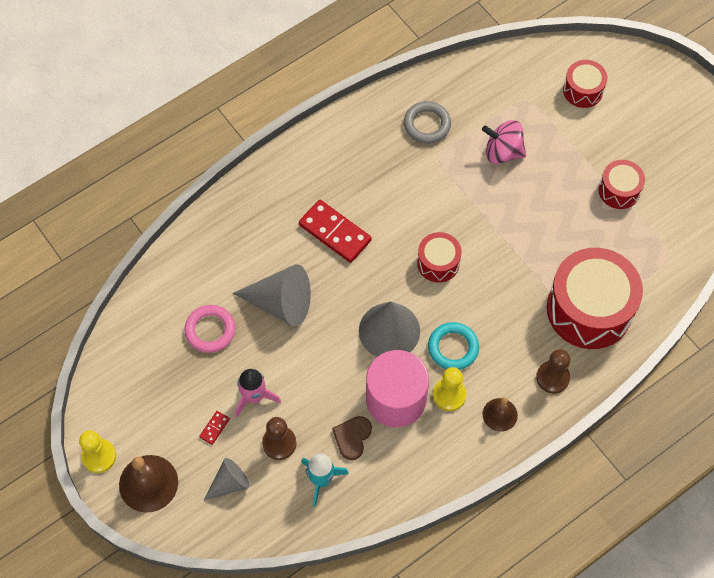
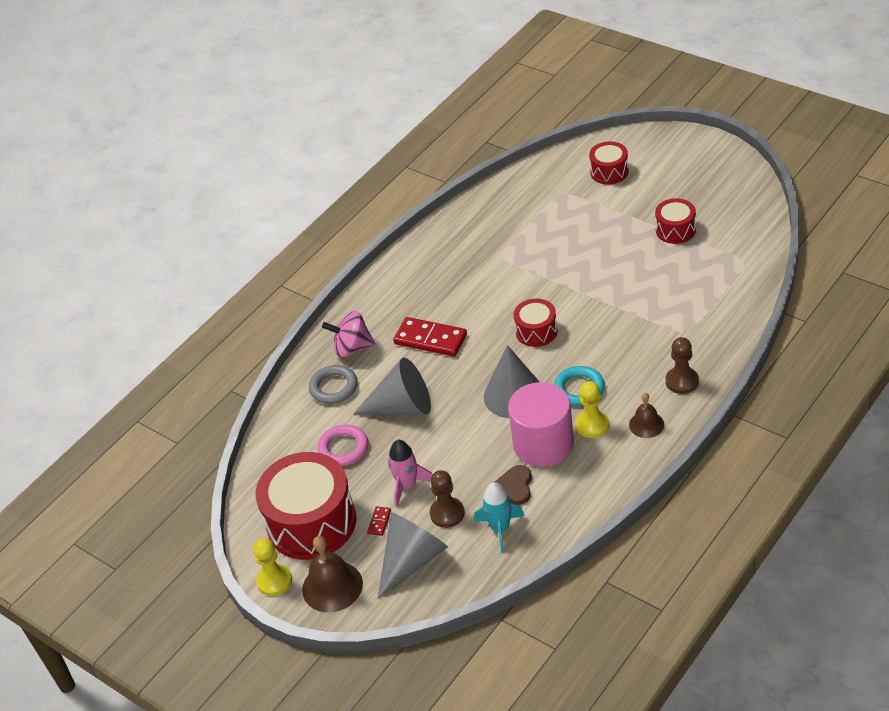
camera: 10 degrees left, 20 degrees down
(229, 483) = (412, 560): grey cone -> grey cone, size x1.72
(427, 124) = (480, 237): grey ring -> grey ring (334, 387)
(503, 152) = (558, 235): pink spinning top -> pink spinning top (352, 348)
(589, 309) = (691, 321): red drum -> red drum (311, 522)

